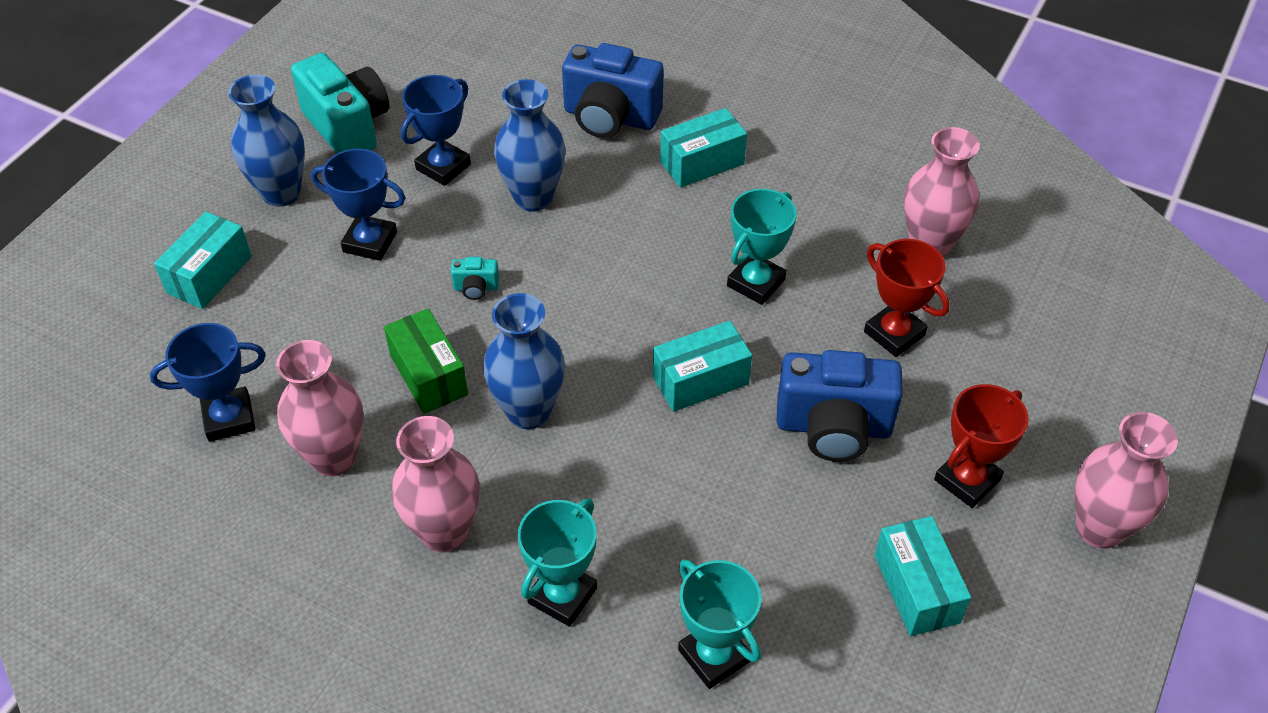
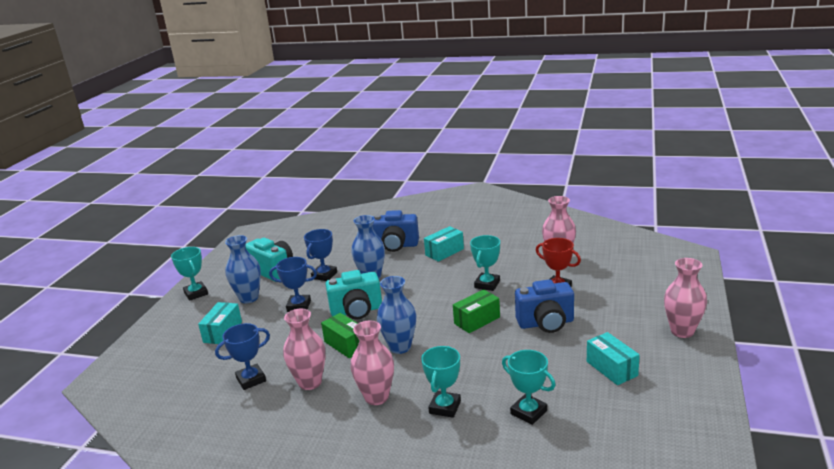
camera: 10 degrees left, 25 degrees down
(185, 152) = (196, 293): none -> turquoise trophy
(476, 288) = (357, 311): turquoise camera -> turquoise camera, size x2.35
(700, 380) = (477, 320): turquoise box -> green box
(967, 480) = (615, 328): red trophy -> none

